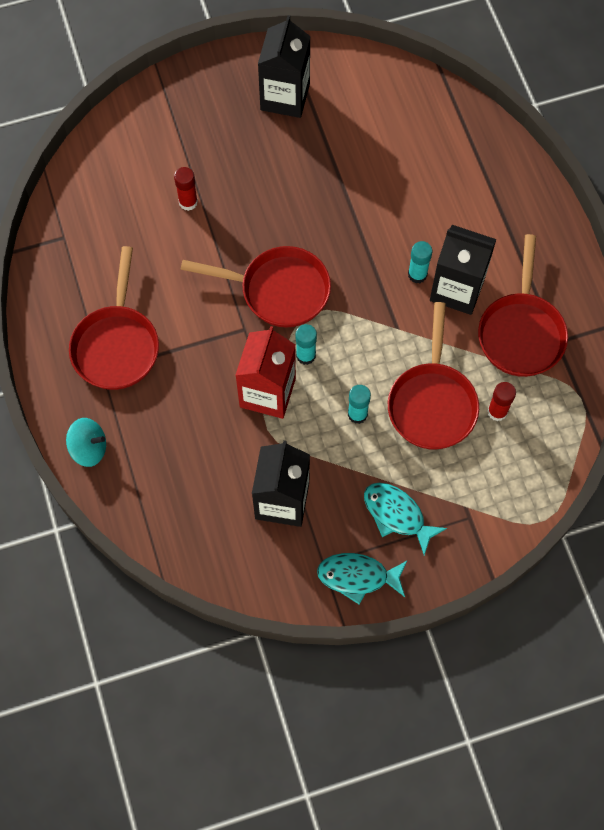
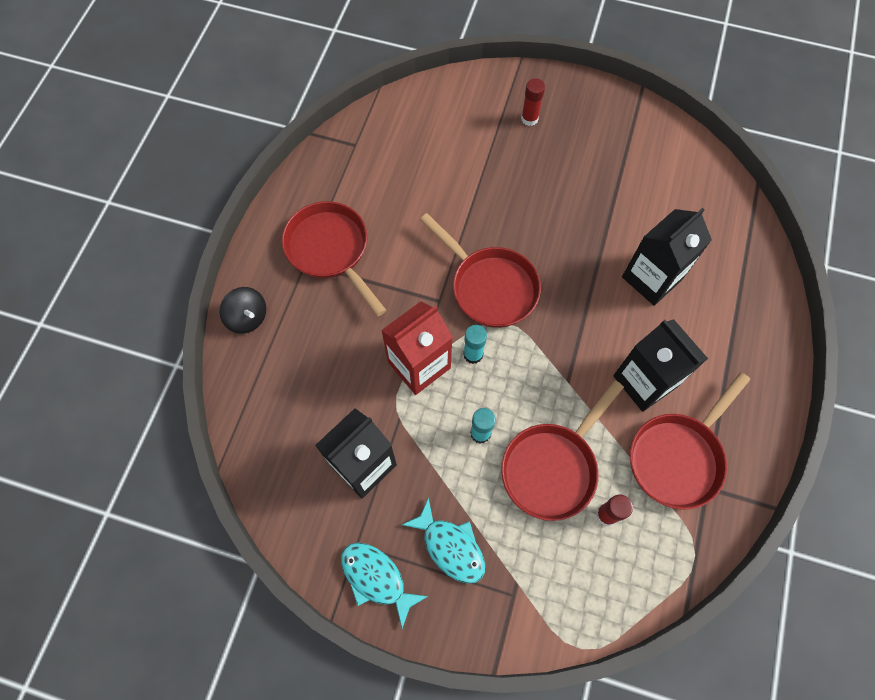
camera: 35 degrees right, 0 degrees up
(89, 448) = (248, 317): turquoise spinning top -> black spinning top
(116, 345) = (330, 250): red pan -> red pan turned 105 degrees clockwise
(188, 202) = (469, 174): red glue stick -> red glue stick (529, 119)
(285, 97) = (607, 138): black carton -> black carton (651, 278)
(397, 515) = (450, 546): turquoise fish -> turquoise fish turned 150 degrees clockwise
(417, 274) = (618, 347): turquoise glue stick -> none

